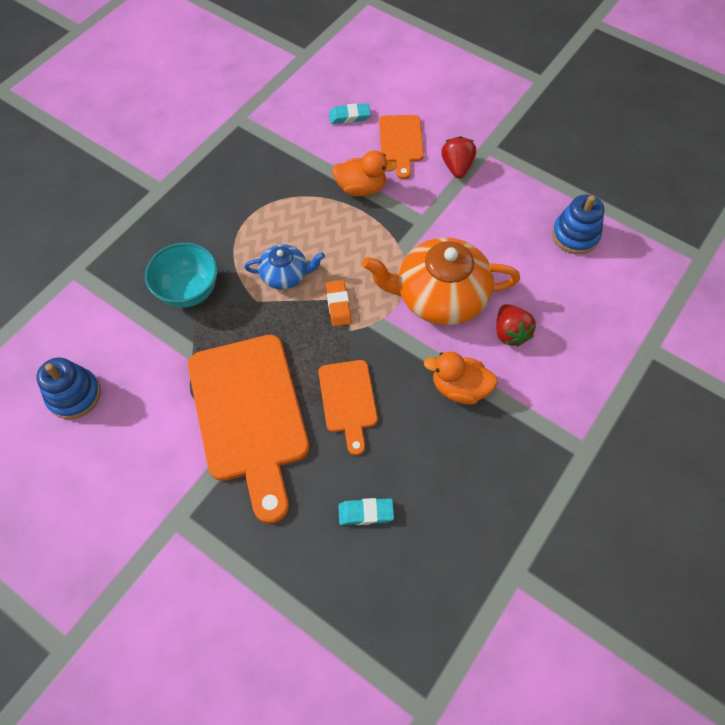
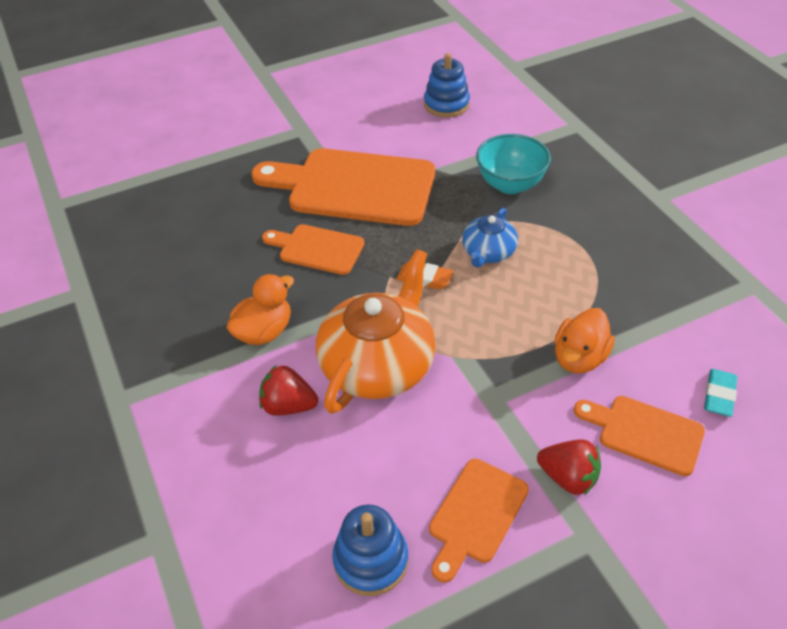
camera: 120 degrees right, 15 degrees down
(366, 513) = (213, 224): turquoise eraser -> none
(511, 199) = (476, 515): none -> orange cutting board

